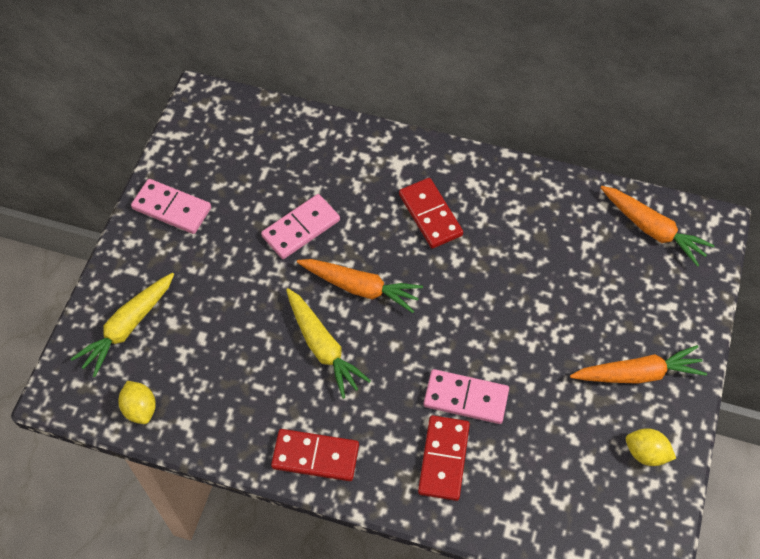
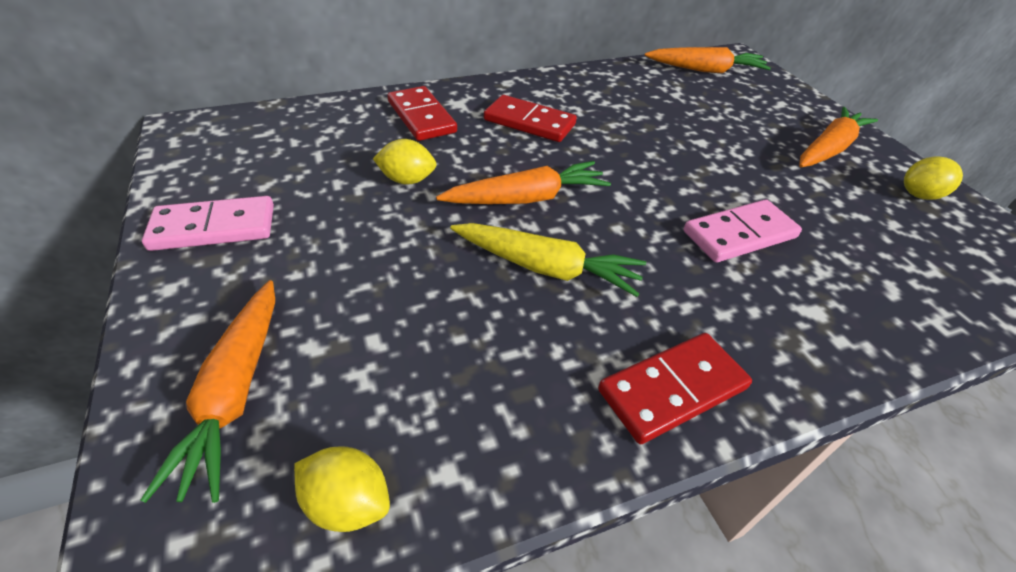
camera: 40 degrees left, 15 degrees down
(127, 327) = (235, 393): yellow carrot -> orange carrot
(301, 228) = (407, 180): pink domino -> yellow lemon
(444, 459) = (797, 299): red domino -> red domino (422, 117)

